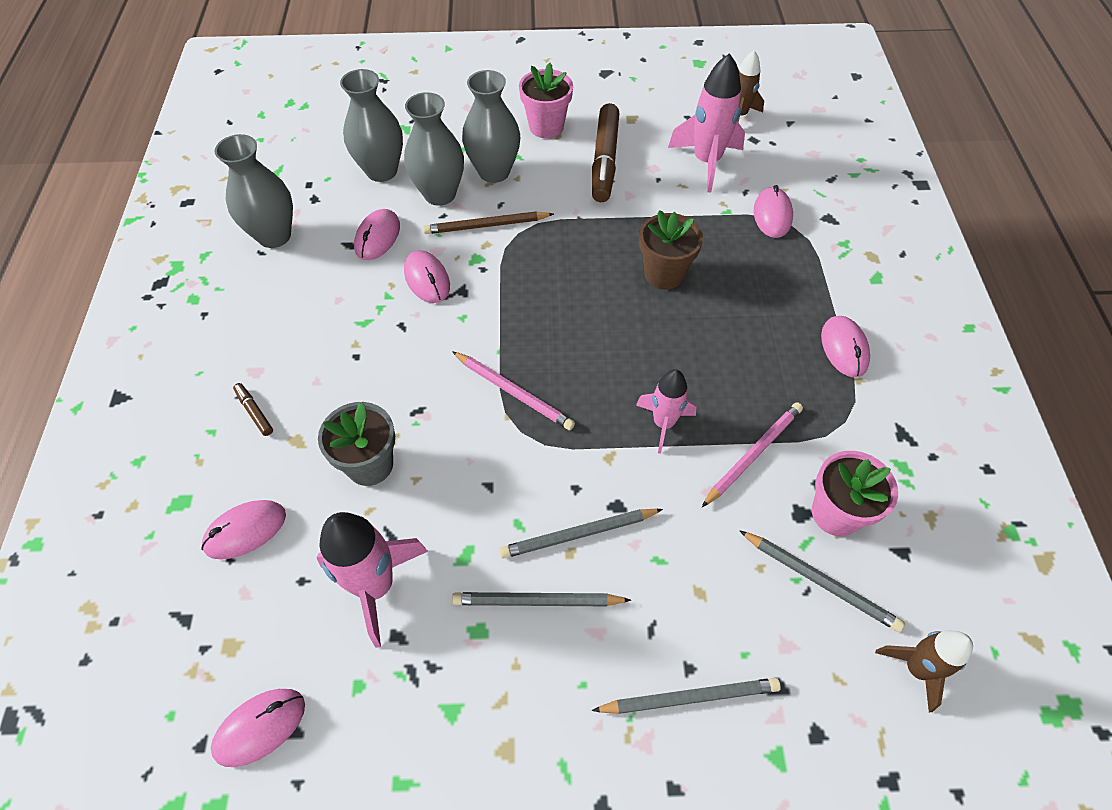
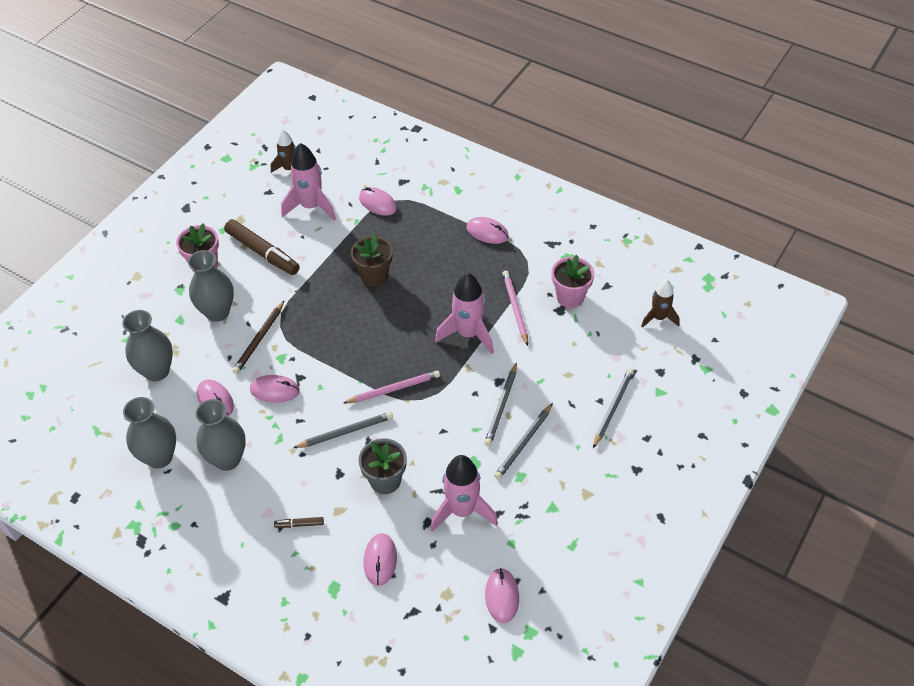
camera: 55 degrees left, 5 degrees down
(440, 194) = (209, 350): grey vase -> grey vase (227, 459)
(663, 423) = (468, 334): pink rocket -> pink rocket, size x1.58
(820, 581) = (597, 325): grey pencil -> grey pencil (345, 432)

